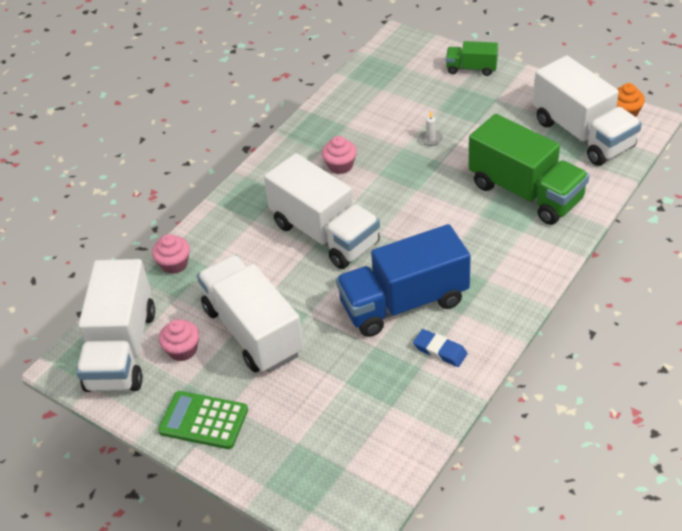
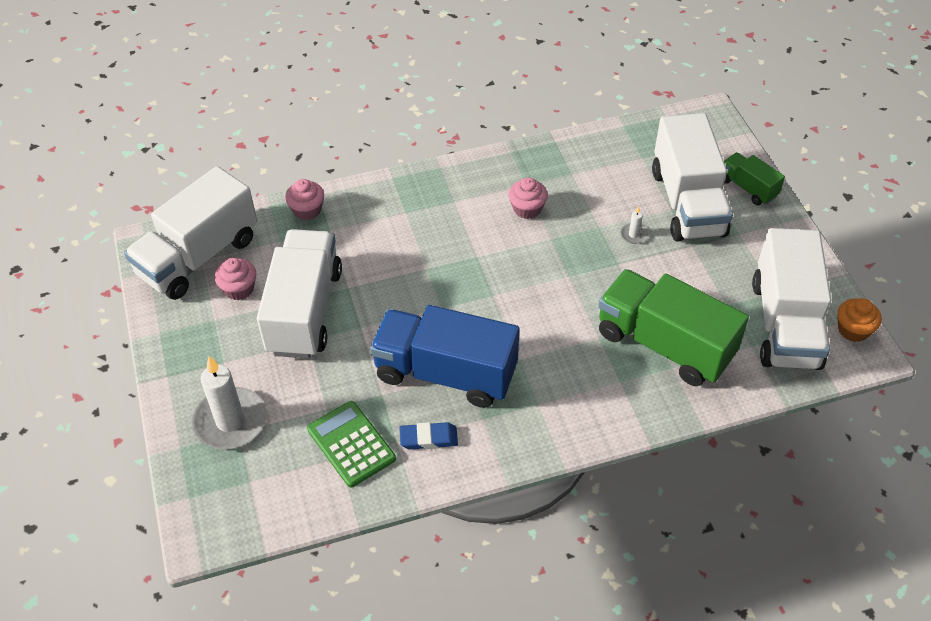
camera: 35 degrees right, 5 degrees up
(203, 420) = (194, 360): green calculator -> green calculator (351, 444)
(282, 440) = (230, 421): none -> white candle
(325, 234) = (448, 264): white truck -> white truck (687, 202)
(440, 350) = (428, 438): blue eraser -> blue eraser turned 75 degrees counterclockwise
(525, 192) = (664, 344): green truck -> green truck turned 135 degrees clockwise

